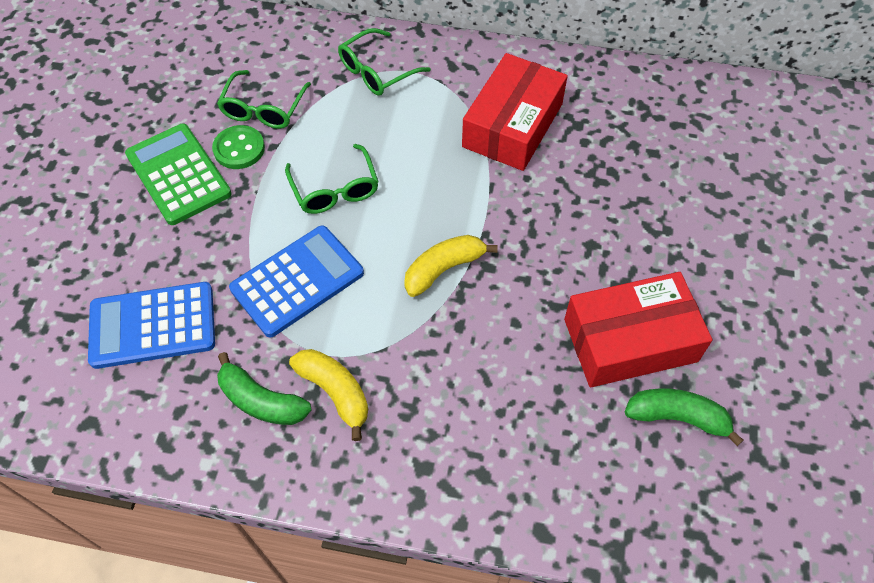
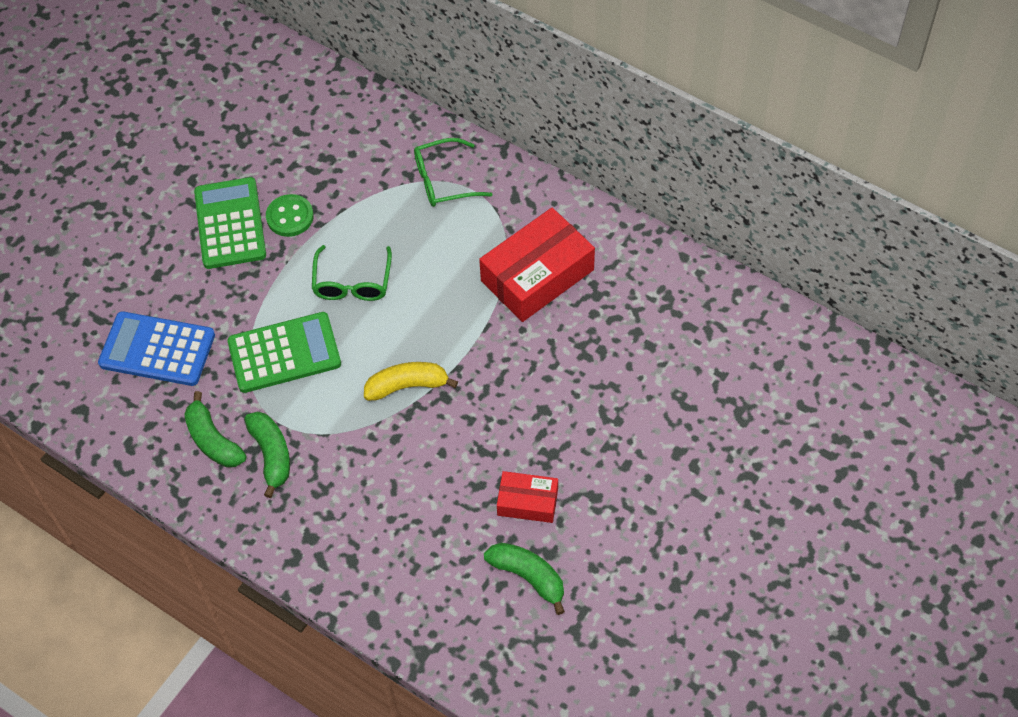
camera: 25 degrees right, 0 degrees up
(263, 109) = (327, 185): green glasses -> none
(297, 281) = (284, 353): blue calculator -> green calculator
(335, 392) = (271, 455): yellow banana -> green banana
(630, 340) = (527, 502): red box -> red box, size x0.55

